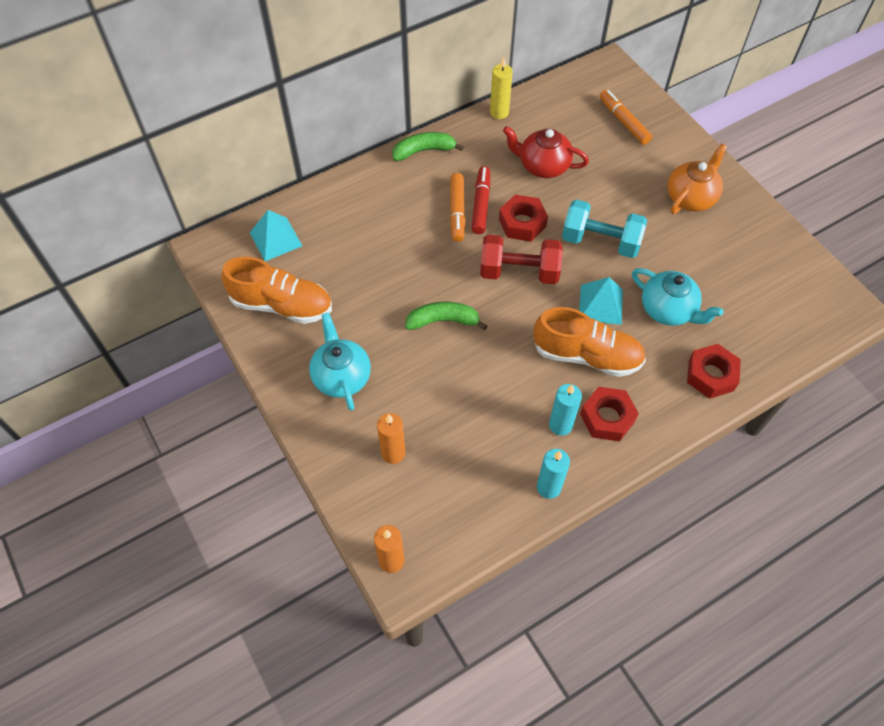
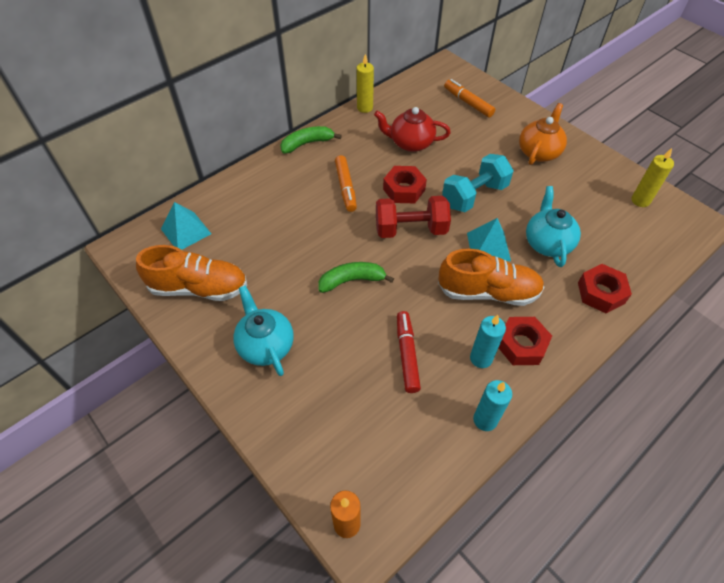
camera: 10 degrees left, 5 degrees down
(393, 453) = (328, 411): orange candle -> none
(481, 204) = (365, 179): red marker -> red marker (407, 355)
(600, 241) = (474, 195): turquoise dumbbell -> turquoise dumbbell turned 45 degrees counterclockwise
(668, 310) = (547, 243): turquoise teapot -> turquoise teapot turned 120 degrees counterclockwise
(792, 275) = (640, 200): none -> yellow candle

